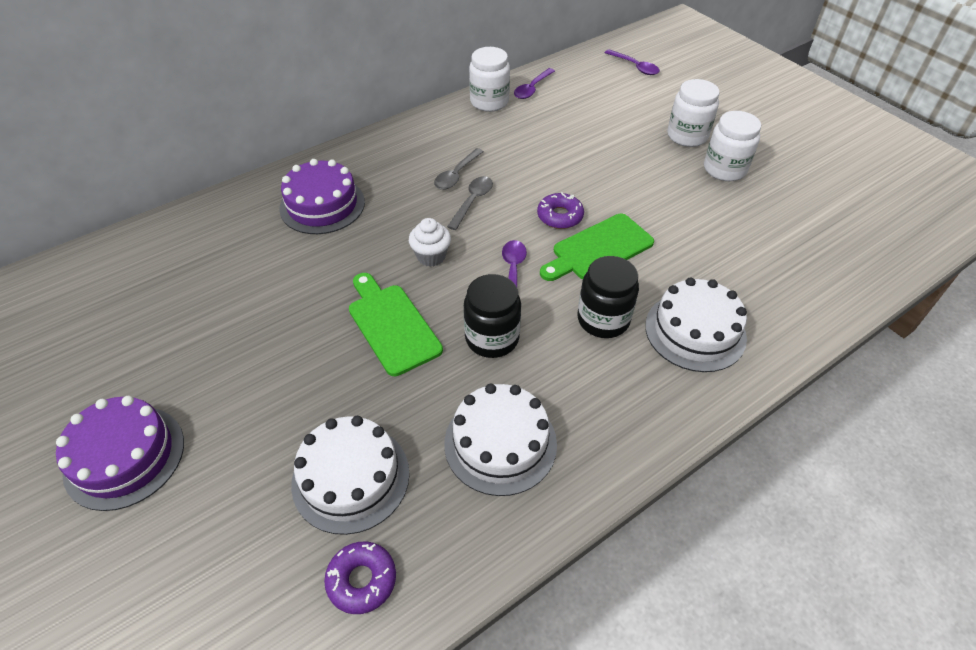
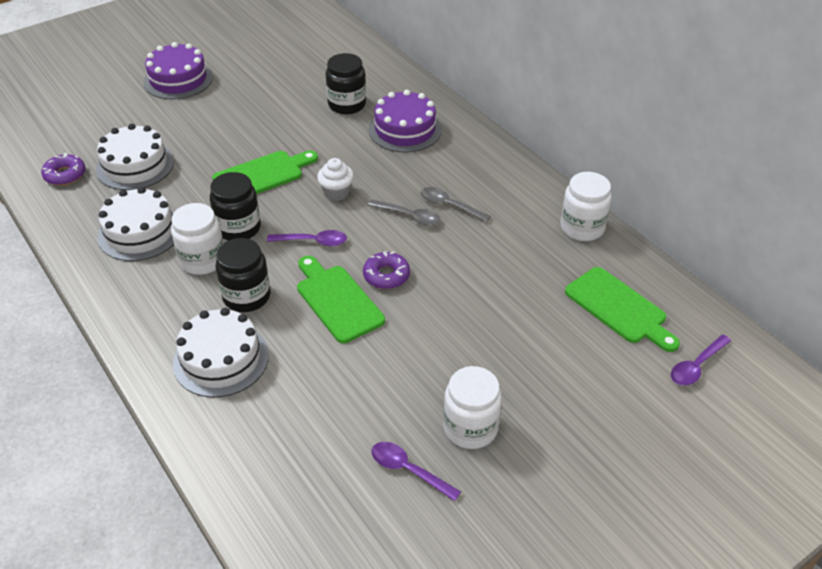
camera: 90 degrees right, 5 degrees down
(257, 254) = (347, 104): none -> black jar
(532, 88) = (617, 263): purple spoon -> purple spoon (408, 470)
(583, 92) = (619, 308): none -> green cutting board
(687, 136) = (537, 400): white jar -> white jar (202, 260)

